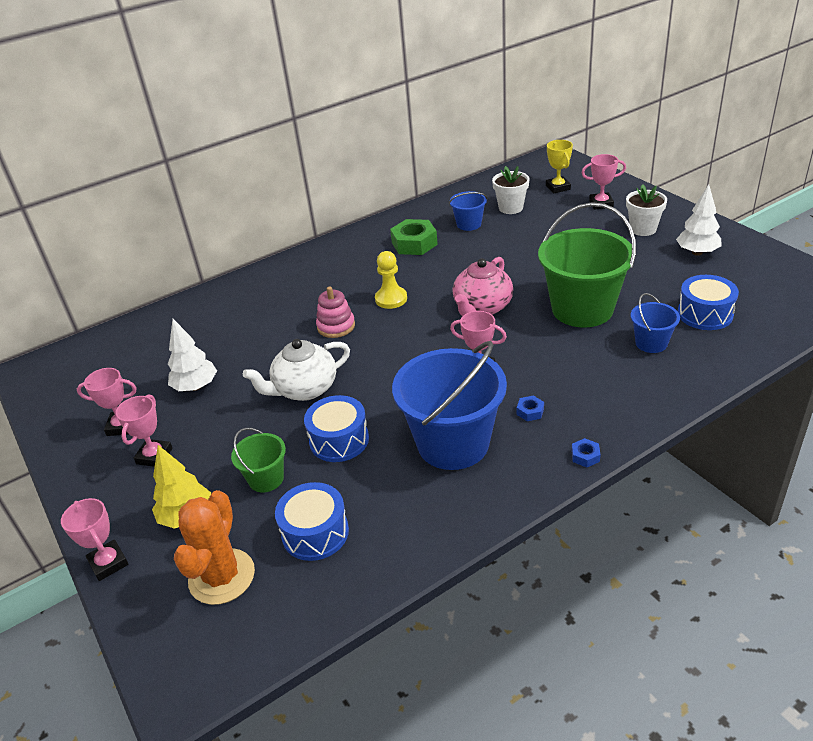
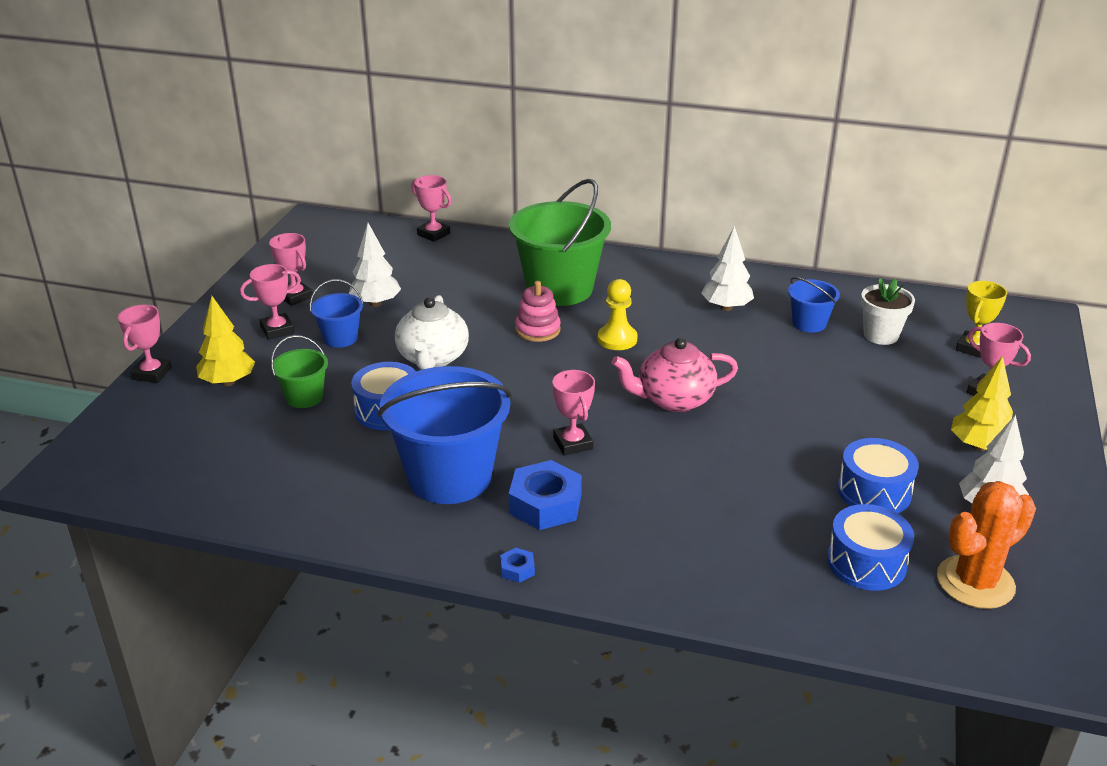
camera: 45 degrees right, 5 degrees down
(150, 319) = (433, 234): none -> pink trophy
(222, 576) = (182, 433): orange cactus -> orange cactus (975, 582)
(304, 389) = (433, 358): white teapot -> white teapot turned 105 degrees counterclockwise
(315, 533) = (267, 454): blue drum -> blue drum (874, 492)
(414, 243) = (726, 307): green nut -> white tree
(530, 411) = (545, 504): blue nut -> blue nut, size x2.21
(582, 309) = (756, 467): green bucket -> green bucket (559, 289)
(643, 229) = (978, 446): white flower pot -> yellow tree
(651, 343) = (757, 542): blue bucket -> blue bucket (340, 338)

